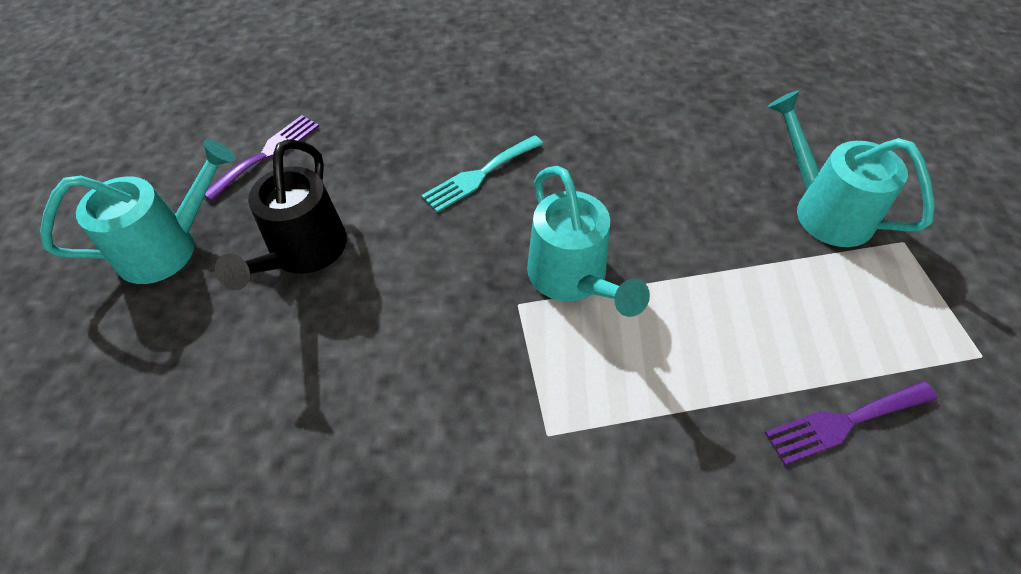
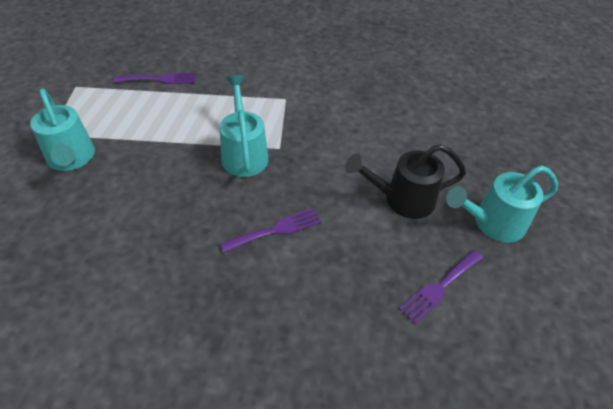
camera: 170 degrees left, 5 degrees down
(303, 254) = (402, 200): black watering can -> black watering can turned 120 degrees counterclockwise
(479, 175) = (276, 230): turquoise fork -> purple fork

